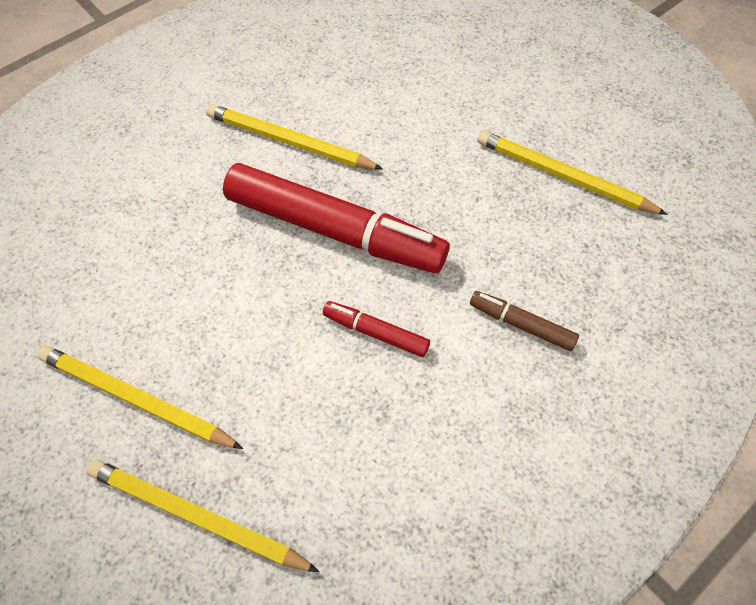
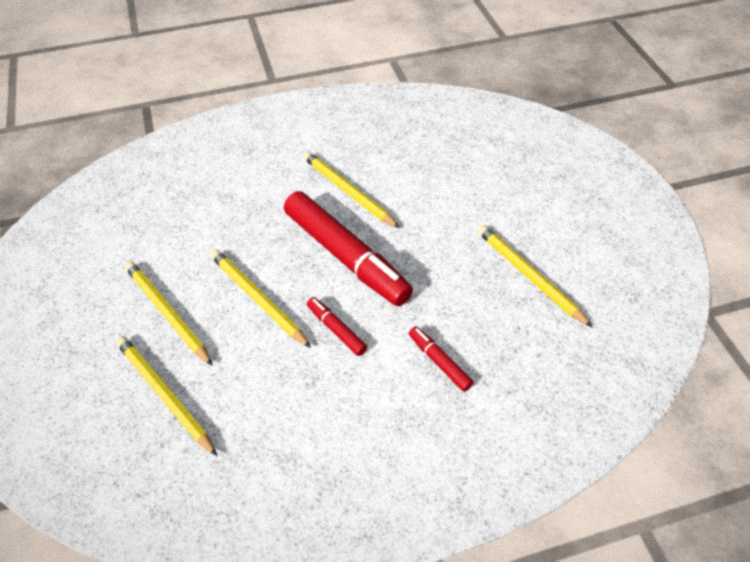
camera: 25 degrees right, 10 degrees down
(251, 331) = (257, 299): none -> yellow pencil
(521, 324) = (439, 362): brown marker -> red marker

